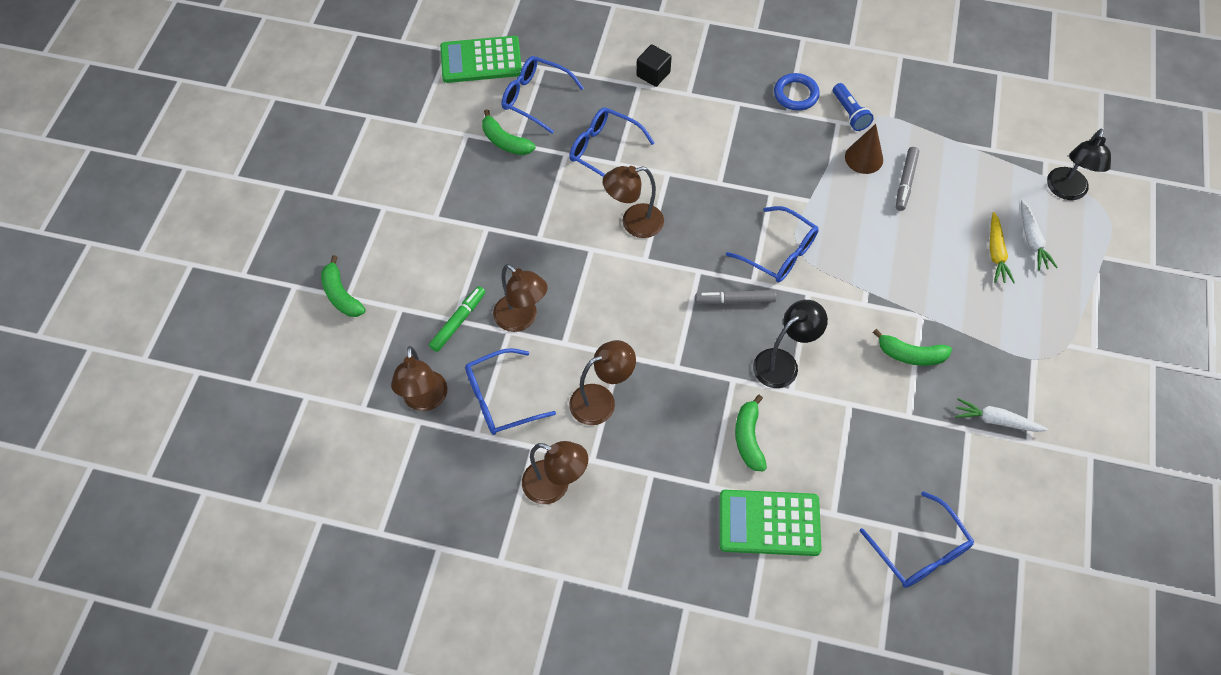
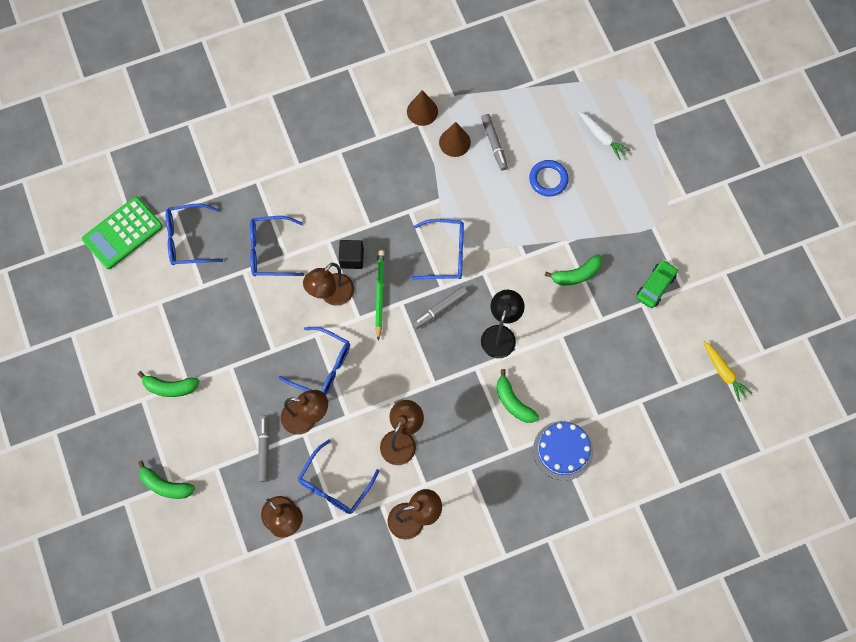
camera: 35 degrees left, 10 degrees up
(458, 321) = (264, 449): green marker -> grey marker
(505, 141) = (192, 289): green banana -> green banana (170, 387)
(653, 74) = (261, 165): black cube -> black cube (352, 258)
(683, 250) = (379, 294): none -> green pencil
(769, 523) = (563, 450): green calculator -> blue cake
(796, 94) = (375, 118): blue ring -> blue ring (548, 179)
(849, 113) = (422, 111): blue flashlight -> brown cone
(920, 551) = (662, 406): blue glasses -> blue glasses (322, 367)
(996, 253) = (585, 162): yellow carrot -> yellow carrot (723, 372)
(996, 420) = (655, 286): white carrot -> green car
(1065, 191) = (601, 85): black lamp -> none

